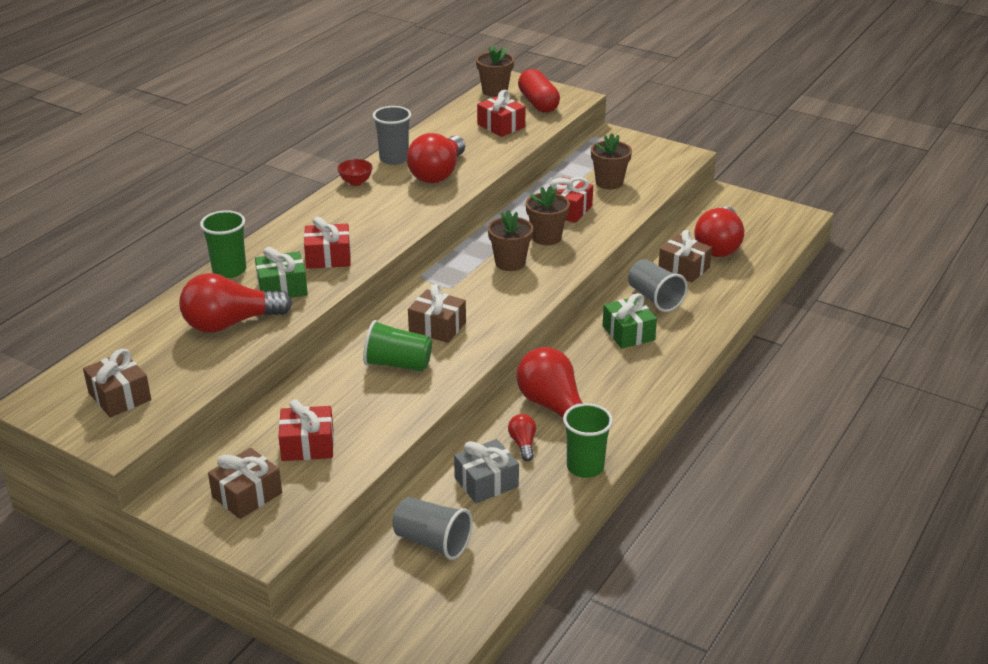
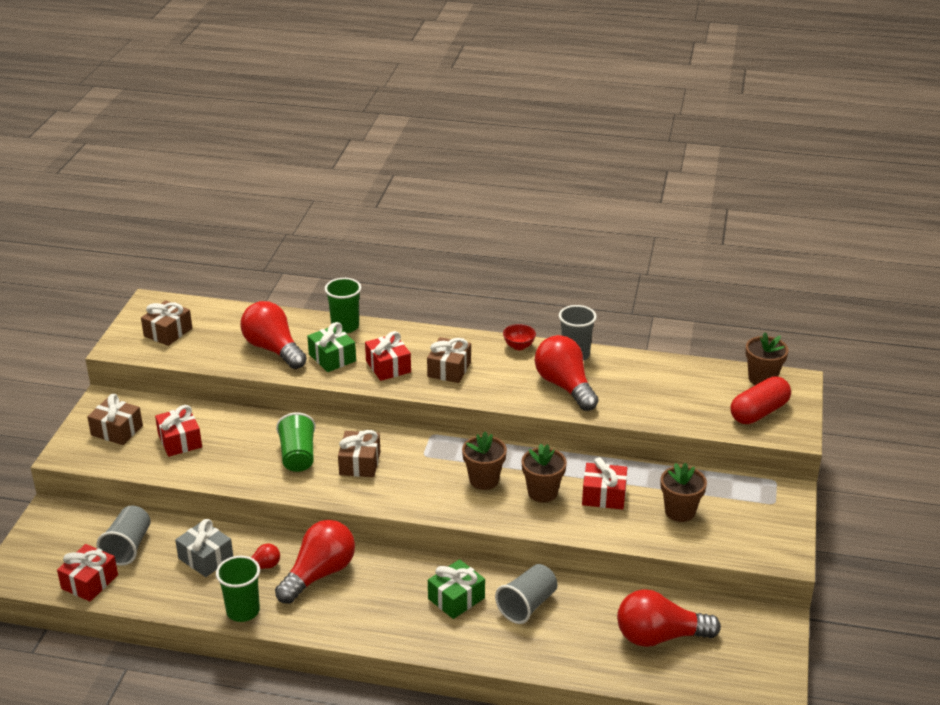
camera: 70 degrees right, 0 degrees up
(438, 173) = (565, 386): red light bulb -> red light bulb turned 60 degrees clockwise
(501, 126) = (688, 400): red gift -> red gift (90, 582)
(684, 268) = (596, 617): brown gift -> brown gift (449, 369)

